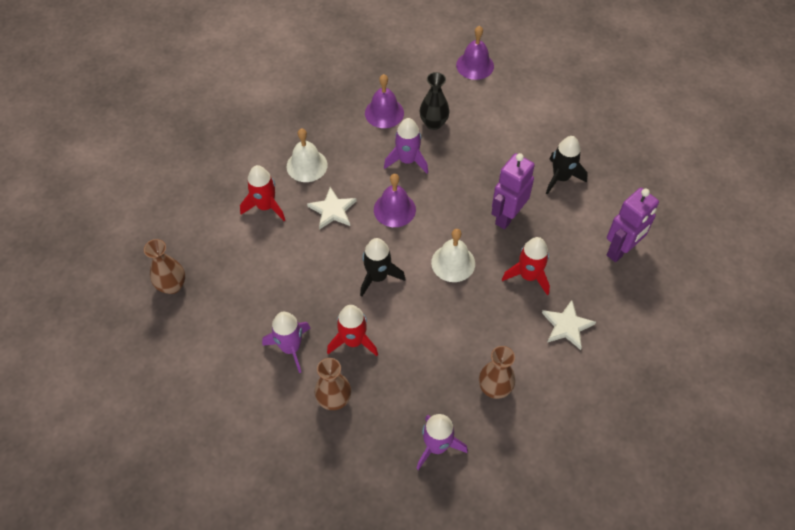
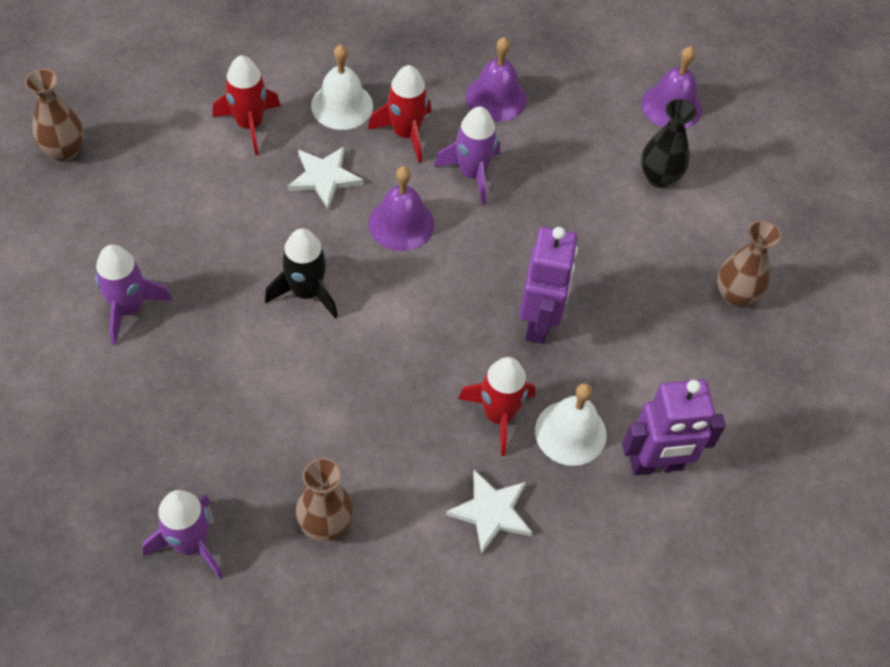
camera: 30 degrees right, 0 degrees up
(334, 400) = (123, 403): brown vase -> brown vase (735, 295)
(353, 341) = (207, 349): red rocket -> red rocket (406, 134)
(433, 123) = (548, 147): black vase -> black vase (659, 177)
(453, 263) = (415, 335): white bell -> white bell (570, 432)
(507, 216) = (538, 322): purple robot -> purple robot turned 120 degrees clockwise
(561, 178) = (658, 319): black rocket -> none

